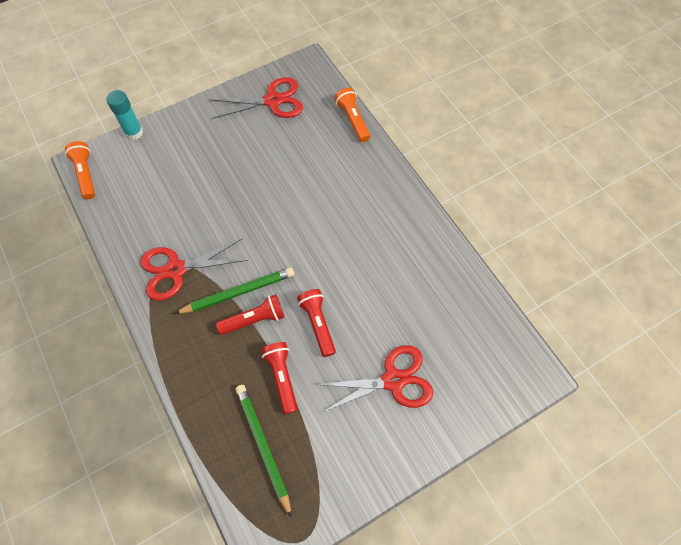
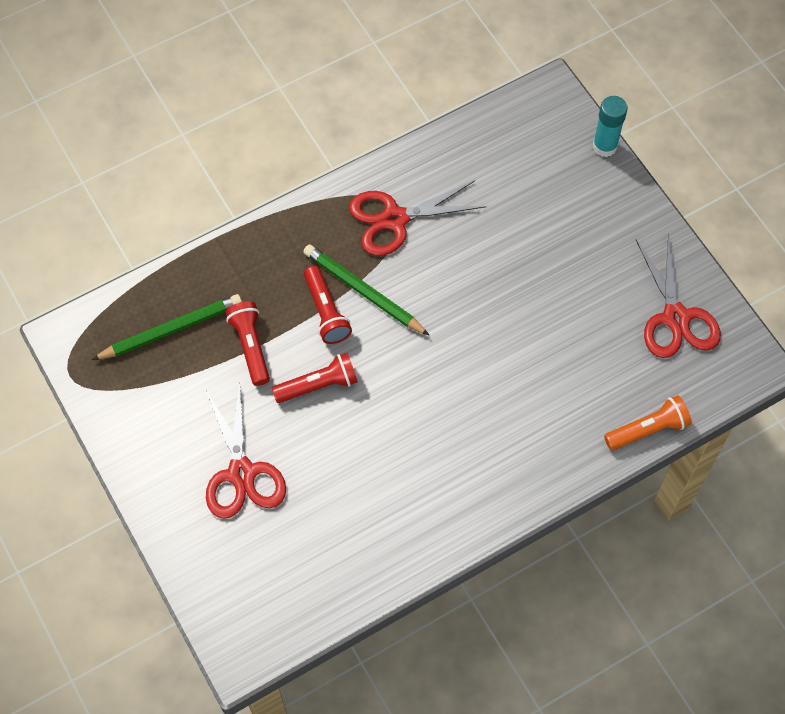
camera: 90 degrees right, 0 degrees up
(86, 174) = (533, 100): orange flashlight -> none
(176, 270) = (395, 219): red scissors -> red scissors turned 90 degrees counterclockwise
(238, 292) = (363, 291): green pencil -> green pencil turned 150 degrees clockwise
(282, 377) = (251, 346): red flashlight -> red flashlight turned 90 degrees counterclockwise

